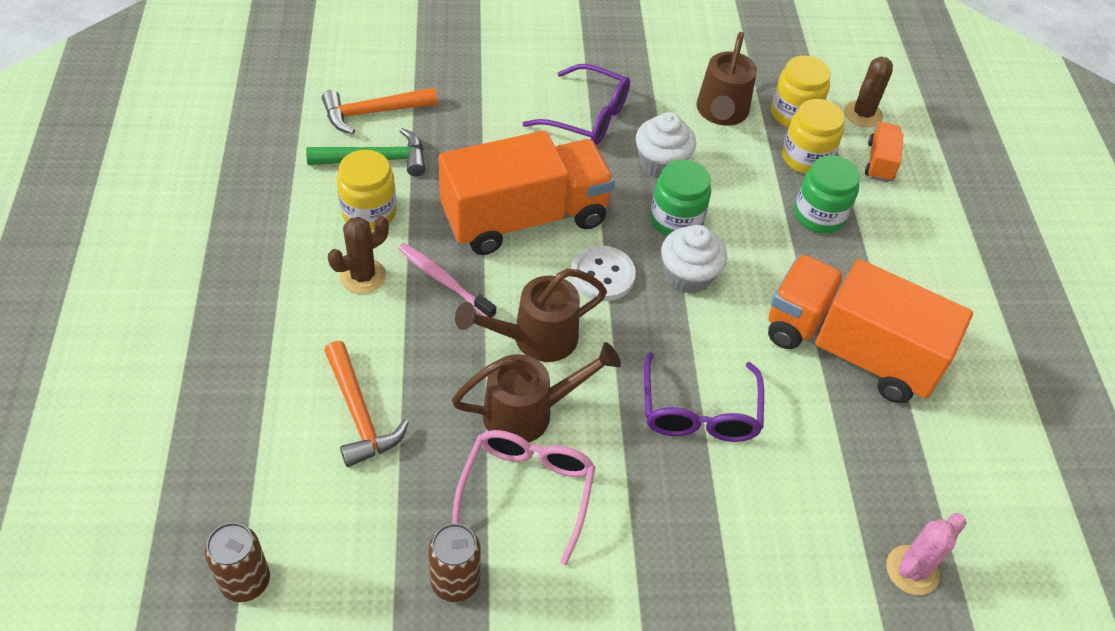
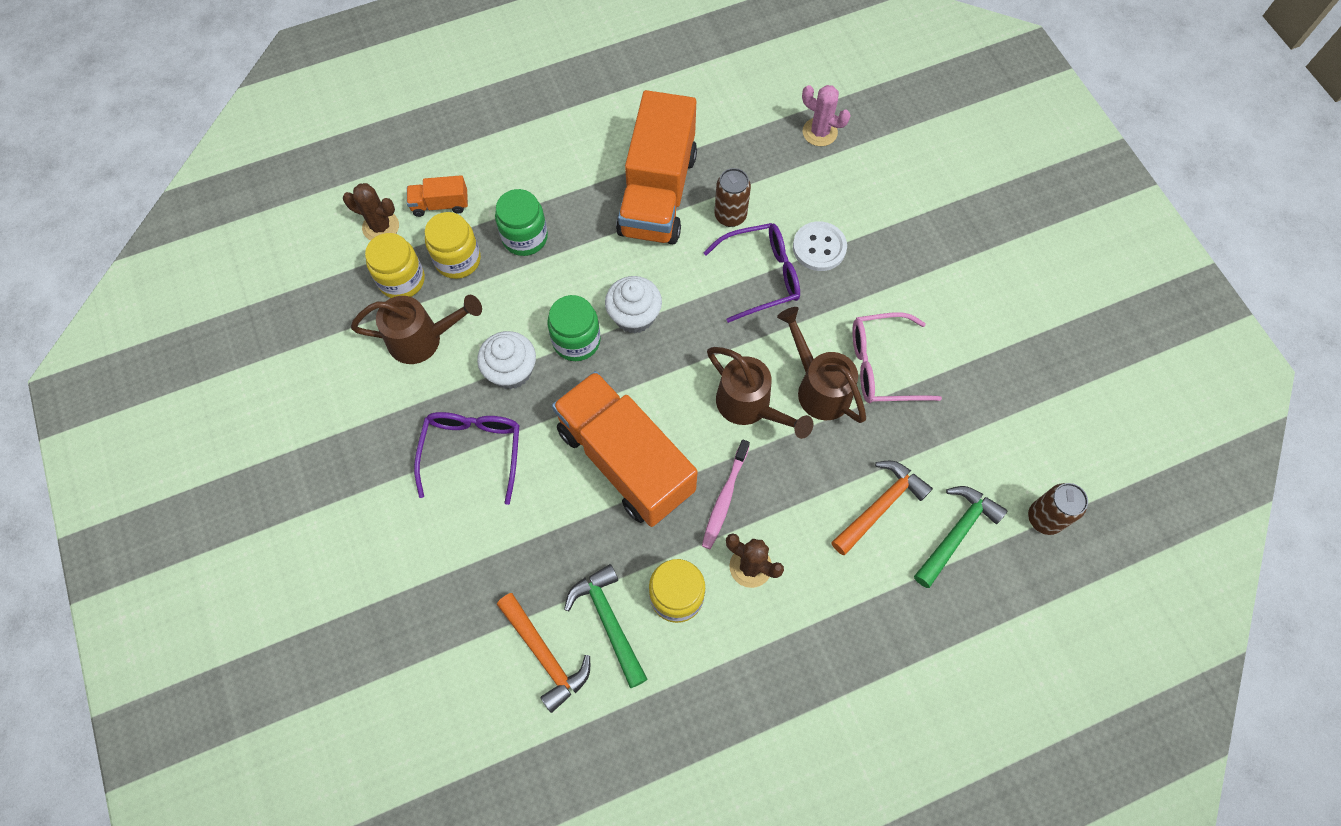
camera: 105 degrees left, 15 degrees up
(286, 476) = (956, 532): none -> green hammer
(455, 582) = (970, 386): brown can -> brown can (730, 216)
(602, 275) = (662, 378): white button -> white button (819, 247)

